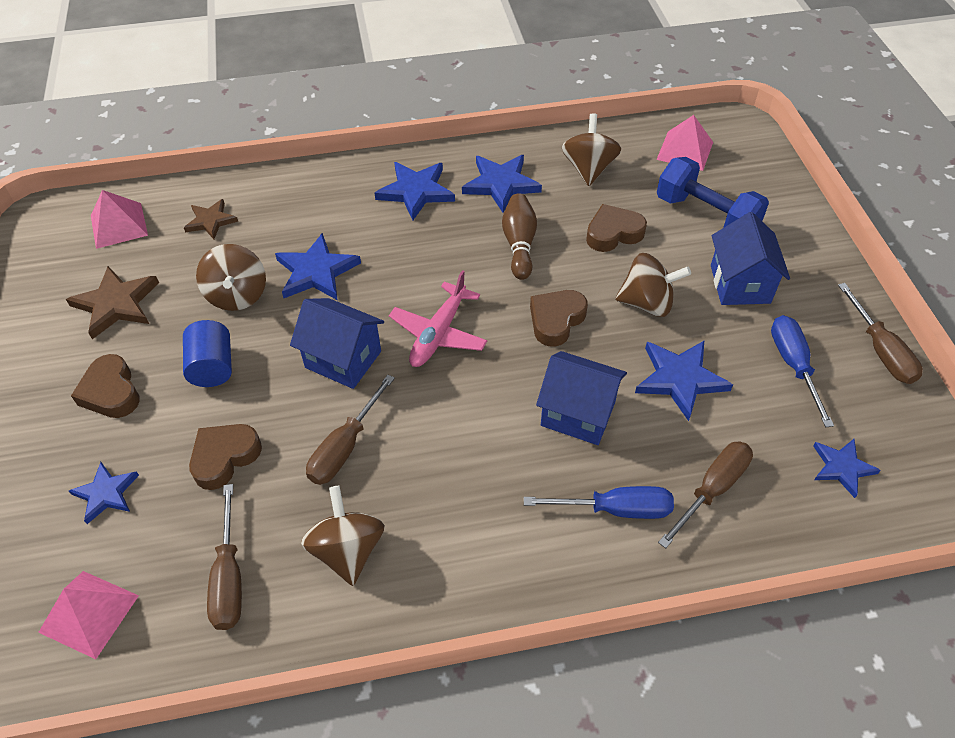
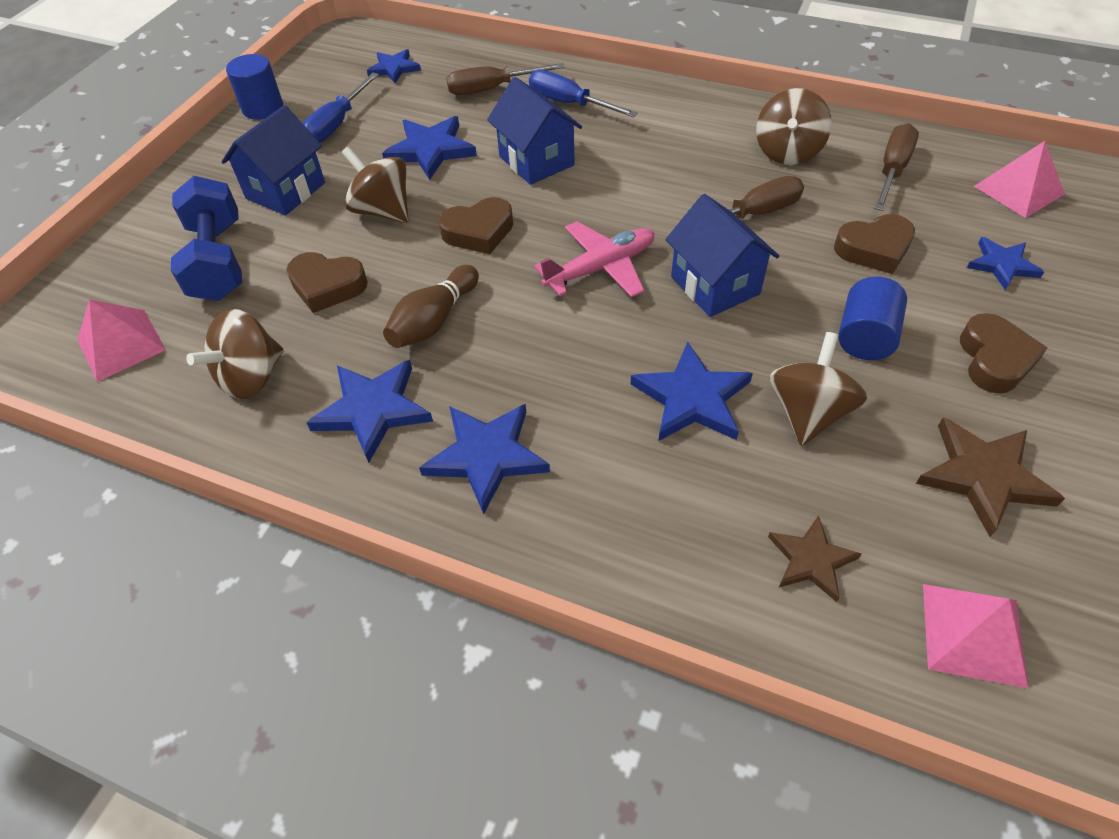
camera: 145 degrees left, 0 degrees up
(880, 350) = (263, 108): brown screwdriver -> blue cylinder

